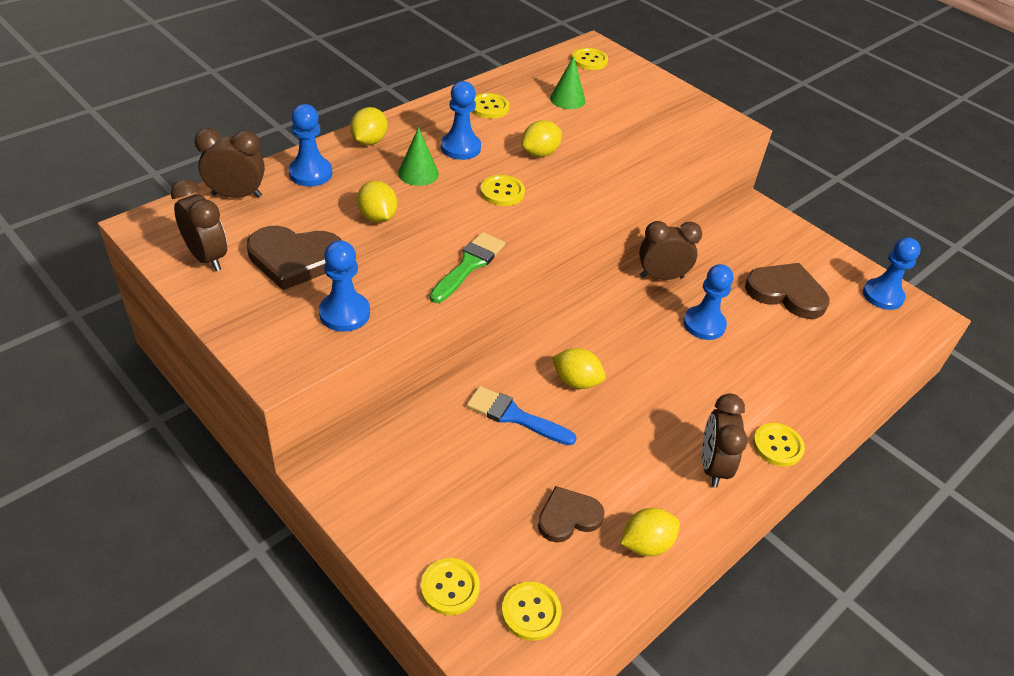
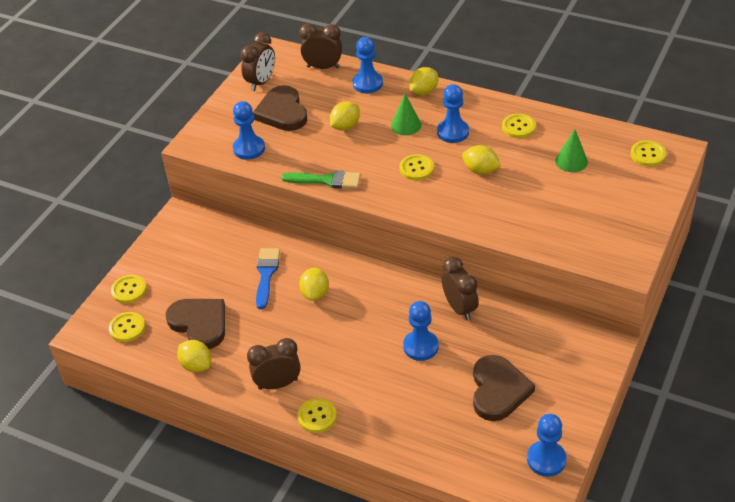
camera: 75 degrees right, 0 degrees up
(237, 195) = (323, 67): brown clock -> brown clock turned 60 degrees counterclockwise
(369, 141) = (423, 92): yellow lemon -> yellow lemon turned 45 degrees counterclockwise
(568, 517) = (199, 324): brown heart -> brown heart, size x1.53

